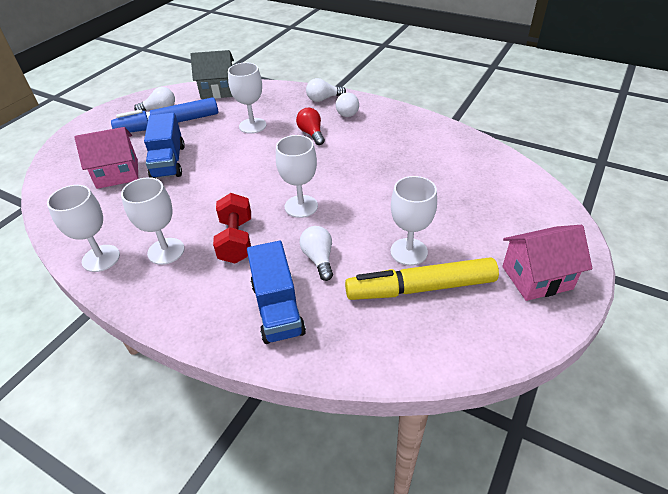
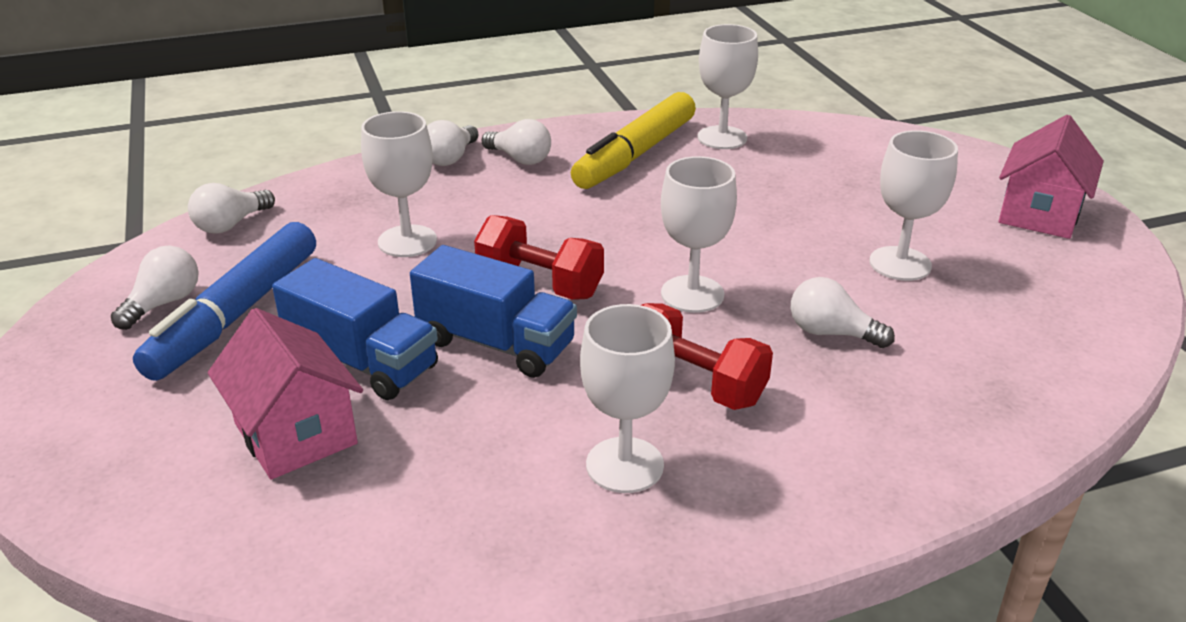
camera: 50 degrees left, 10 degrees down
(101, 258) = (541, 550): white goblet -> white goblet (722, 138)
(117, 174) = (295, 434): pink house -> pink house turned 60 degrees counterclockwise
(218, 91) = (231, 224): grey house -> white light bulb
(261, 168) = (540, 284): none -> red dumbbell
(277, 308) = (897, 412): blue truck -> blue truck (496, 343)
(311, 134) = (525, 207): red light bulb -> none
(420, 288) = (978, 289): yellow marker -> yellow marker (635, 155)

